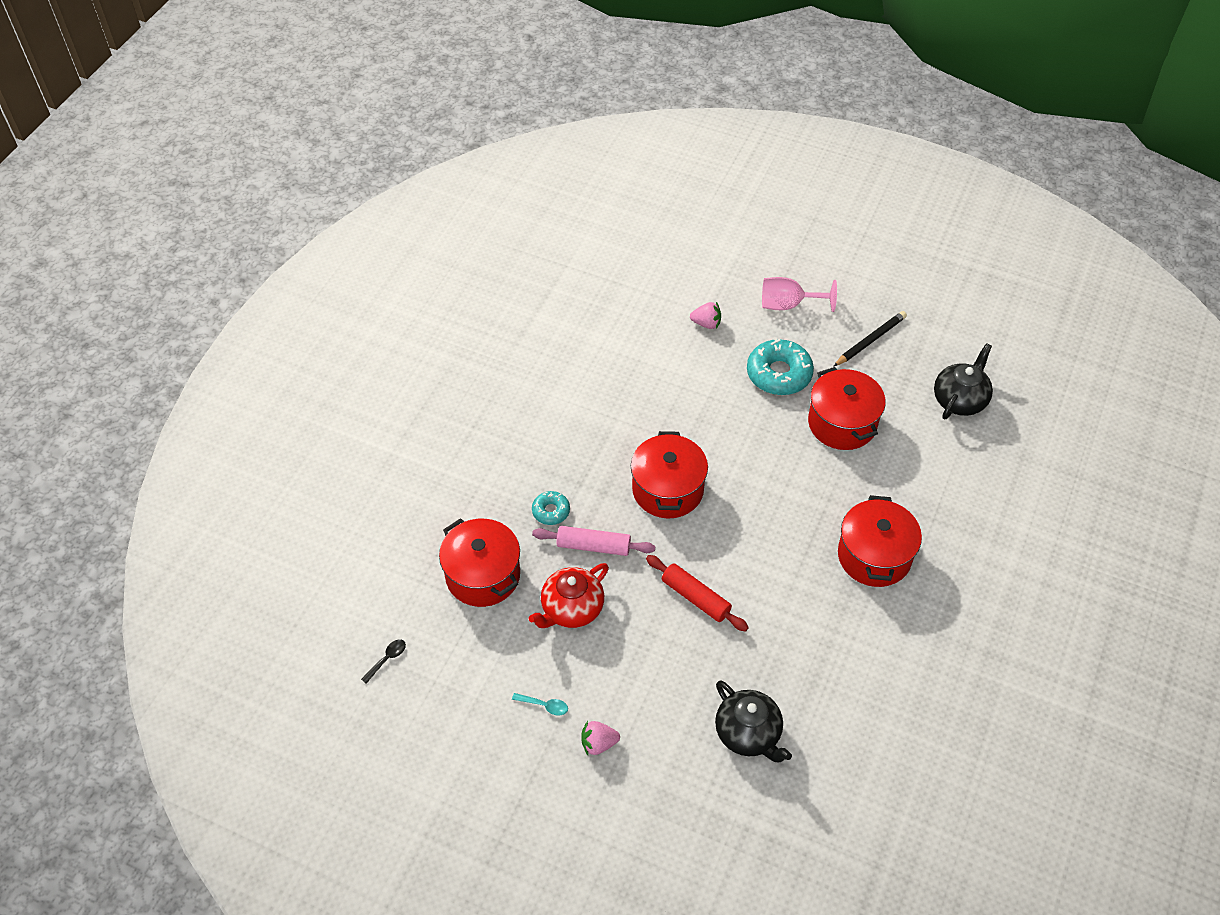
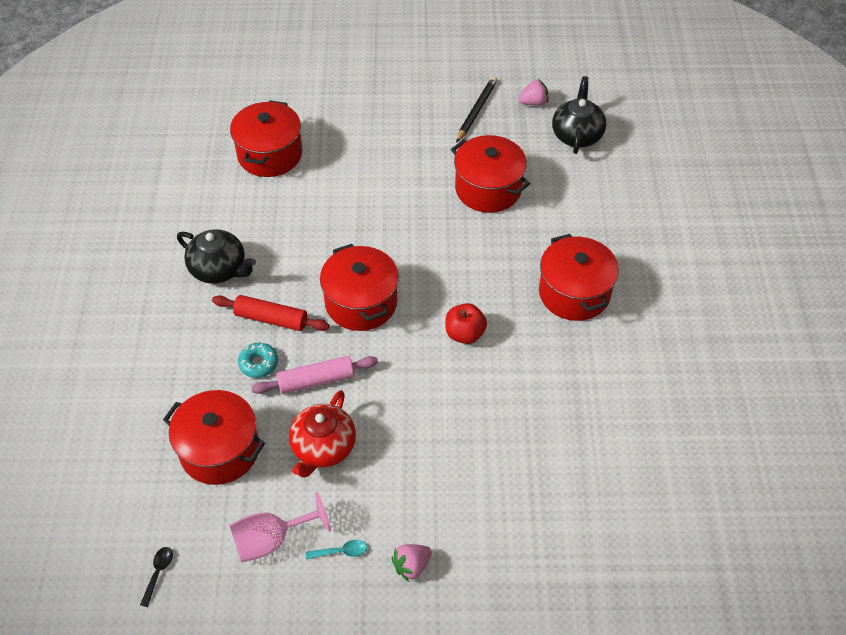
camera: 25 degrees left, 0 degrees up
(651, 317) = (270, 154): none -> red pot
(696, 597) = (435, 391): red rolling pin -> red rolling pin (271, 319)
(706, 323) = (324, 143): pink strawberry -> pink strawberry (533, 102)
(748, 733) = (545, 496): black teapot -> black teapot (219, 269)
(749, 555) = (464, 334): none -> red apple
(779, 374) = (411, 165): turquoise donut -> none
(788, 305) = (390, 103): pink goblet -> pink goblet (271, 540)

